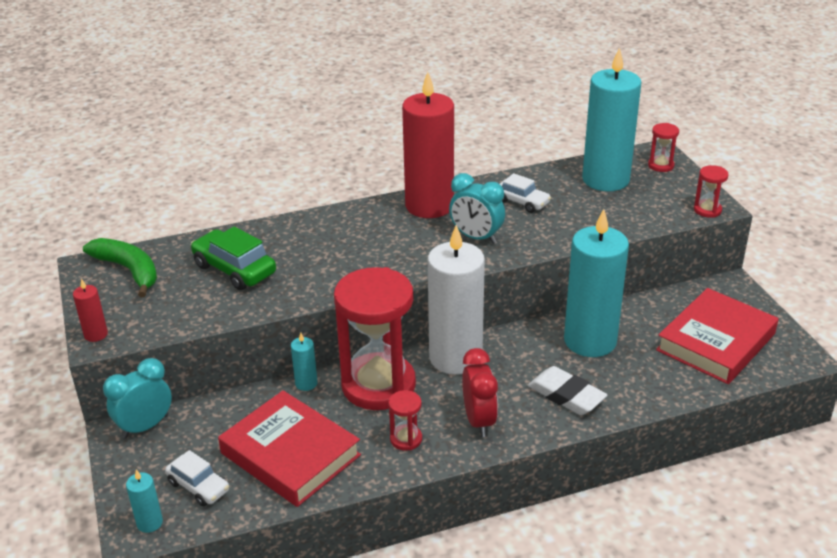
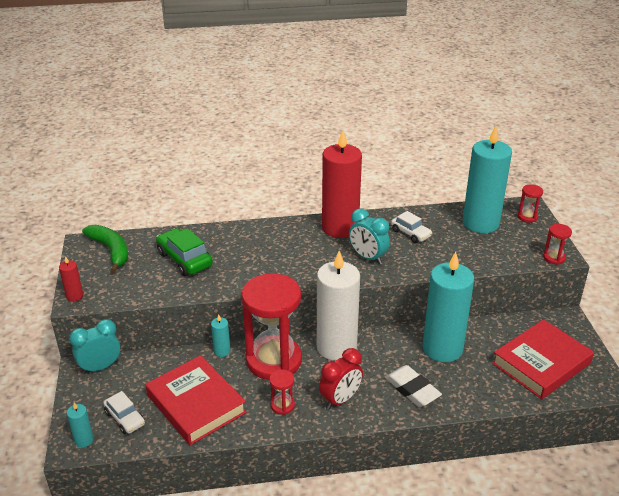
camera: 10 degrees right, 0 degrees up
(479, 421) = (340, 399): red clock -> red clock turned 45 degrees clockwise

